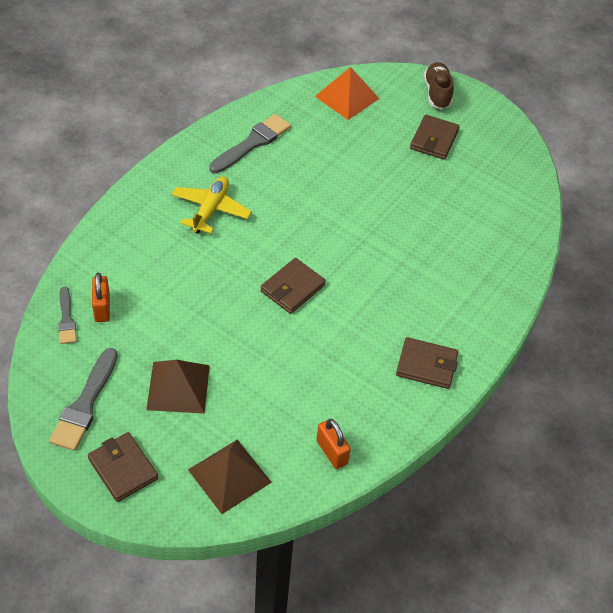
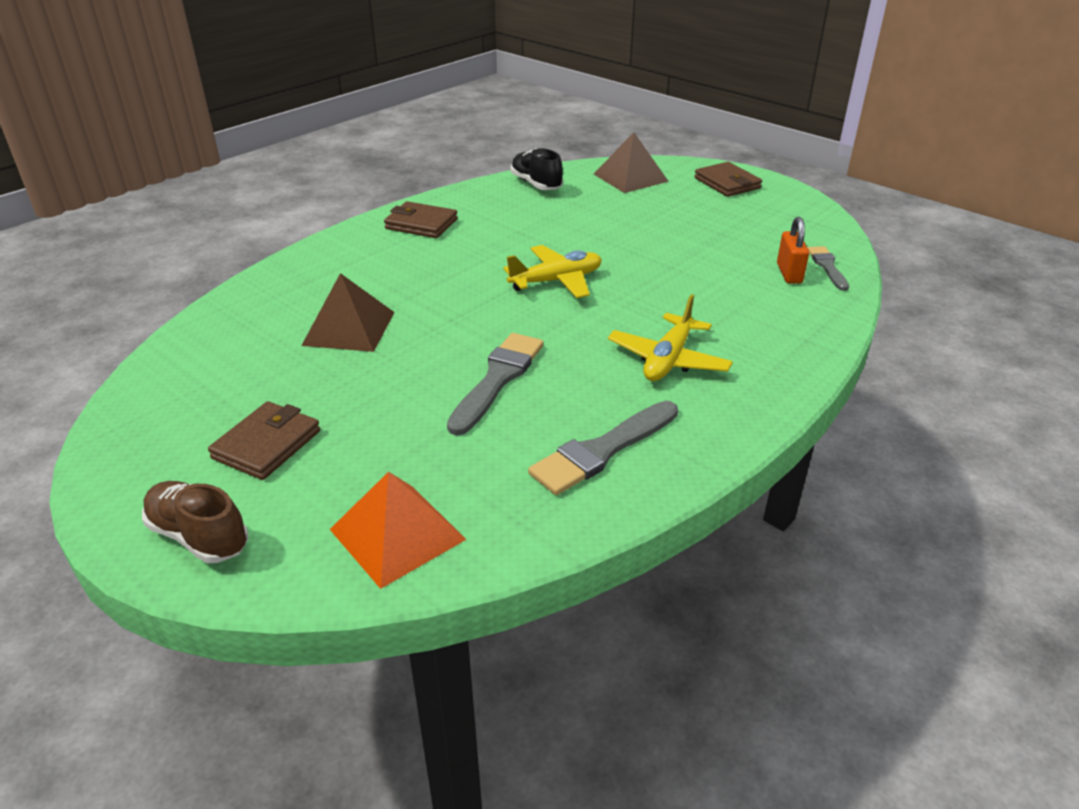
camera: 170 degrees left, 15 degrees down
(85, 403) = (777, 215): grey brush -> grey brush (497, 380)
(178, 387) = (685, 220): brown pyramid -> brown pyramid (349, 328)
(292, 288) = (556, 281): brown wallet -> yellow plane
(332, 452) = (536, 184): orange padlock -> black shoe
(437, 93) = (199, 536): brown shoe -> brown shoe turned 120 degrees clockwise

